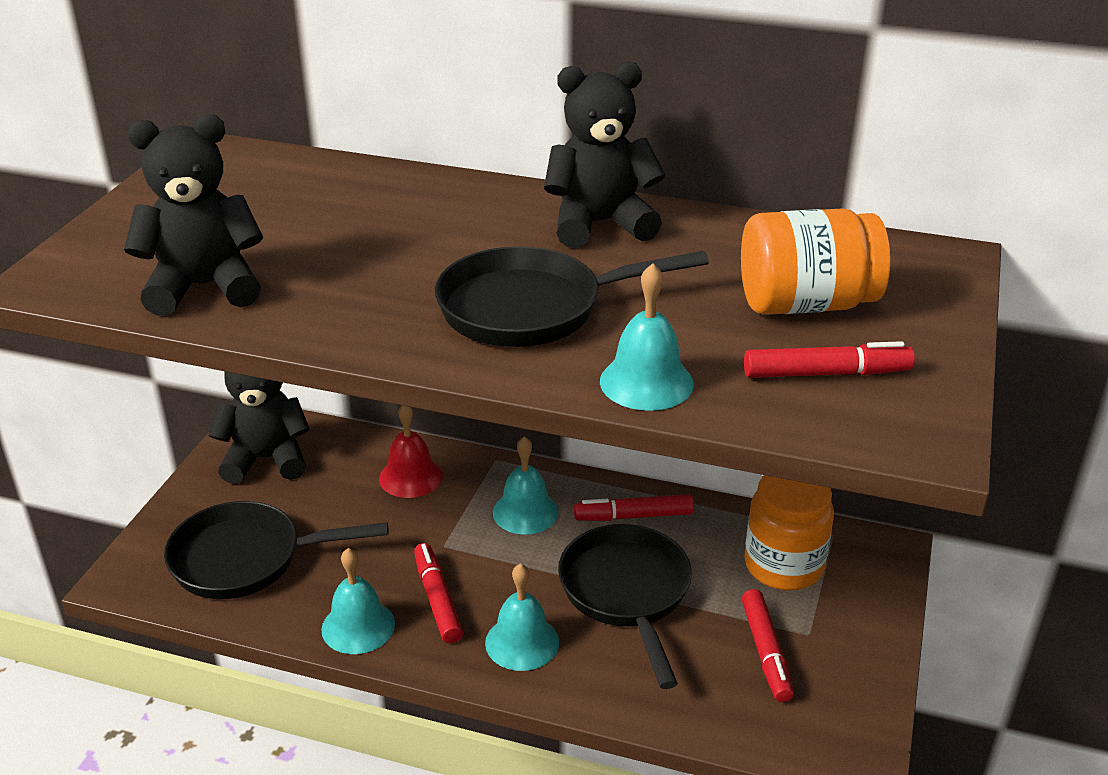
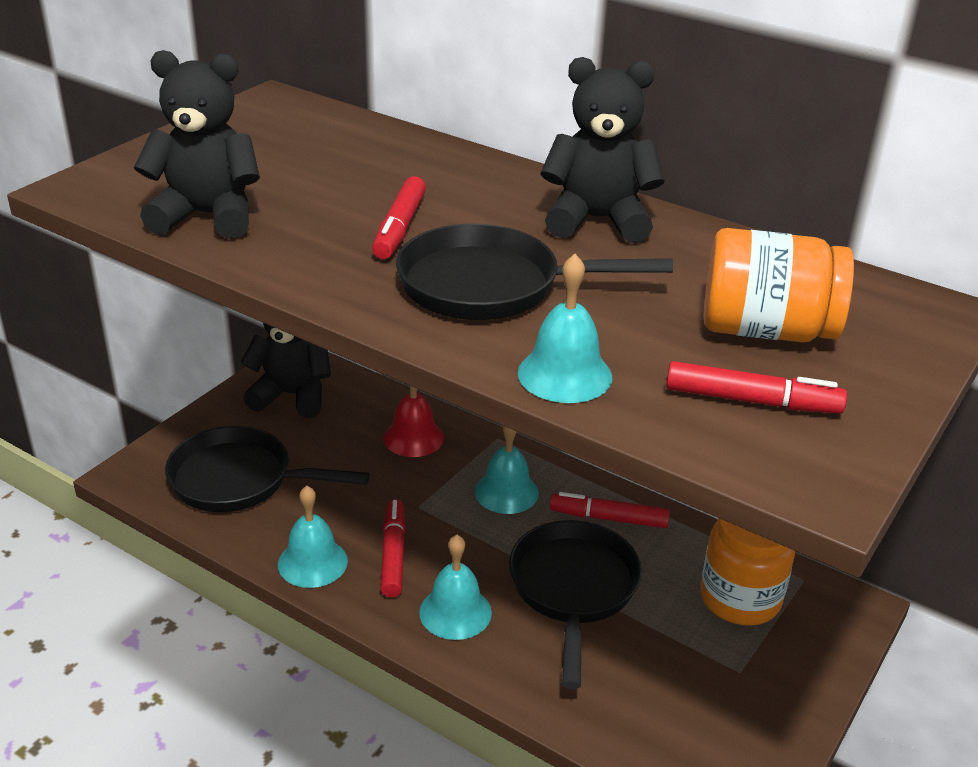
camera: 15 degrees right, 0 degrees up
(766, 652) = (689, 678): red marker -> red marker (399, 228)

